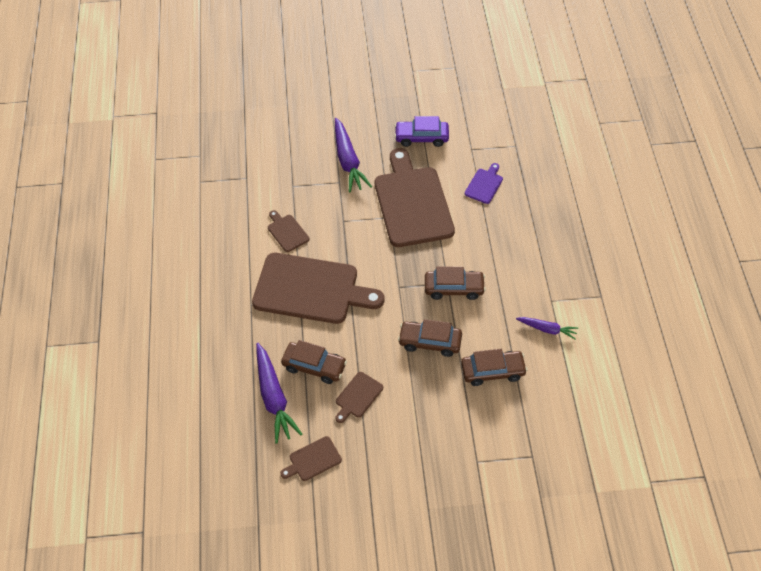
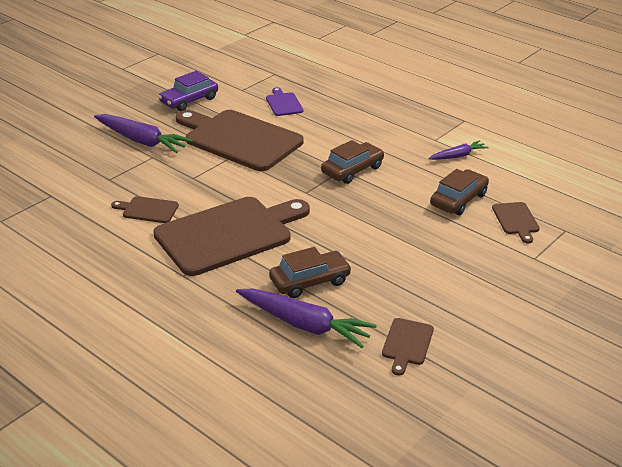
camera: 45 degrees left, 20 degrees down
(358, 396) = (379, 277): brown cutting board -> brown cutting board (516, 220)
(430, 342) = (384, 210): brown car -> none

